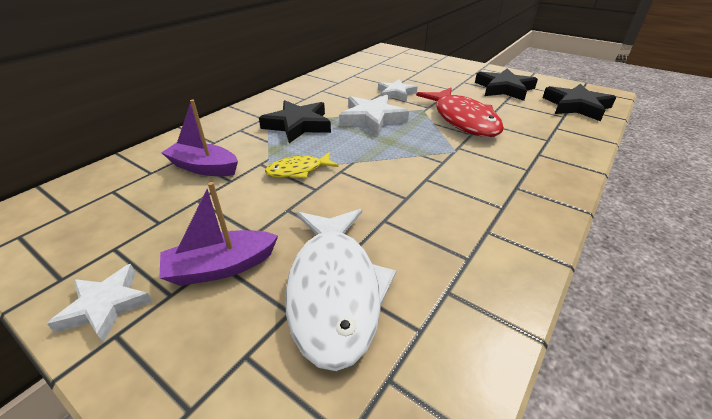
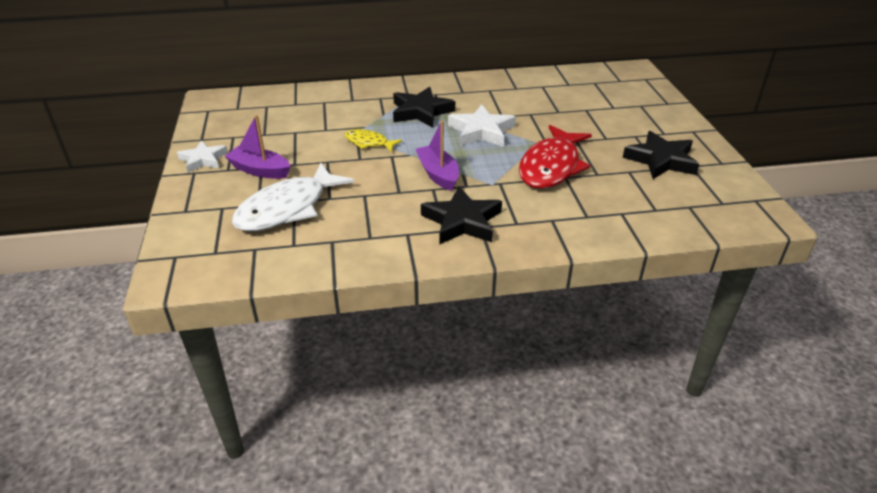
camera: 45 degrees right, 0 degrees up
(204, 167) = (324, 114): purple boat -> purple boat (438, 174)
(396, 93) = (545, 119): white star -> none
(576, 106) = (695, 209): black star -> black star (462, 221)

